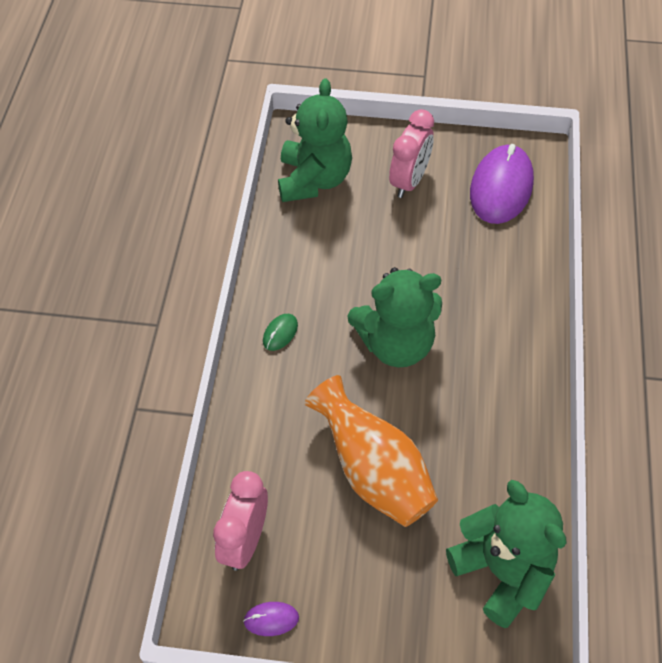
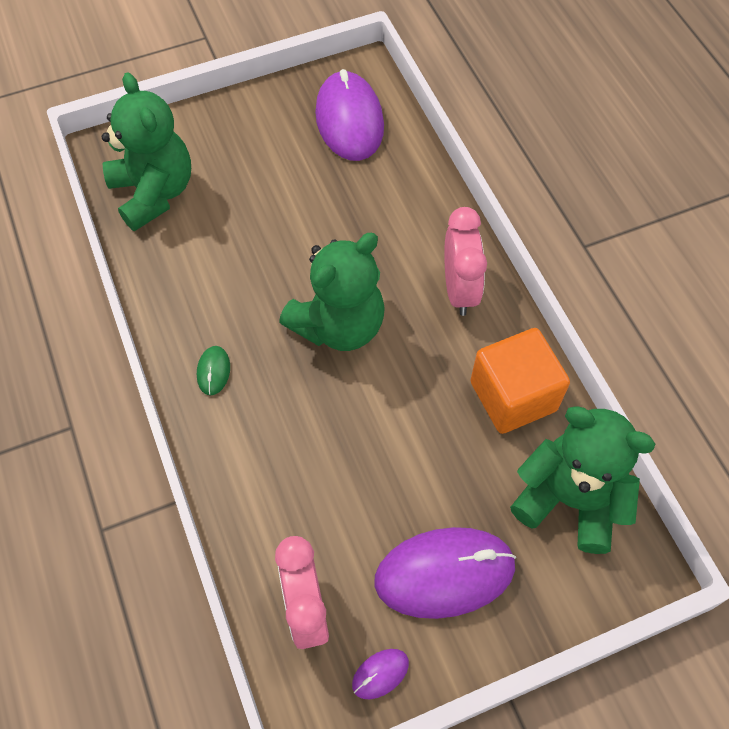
camera: 30 degrees left, 5 degrees up
(365, 573) = (444, 574): none -> purple mouse
(373, 471) = (392, 466): orange vase -> none
(409, 181) = (254, 152): pink clock -> pink clock (459, 290)
(504, 467) = (513, 396): none -> orange cube

